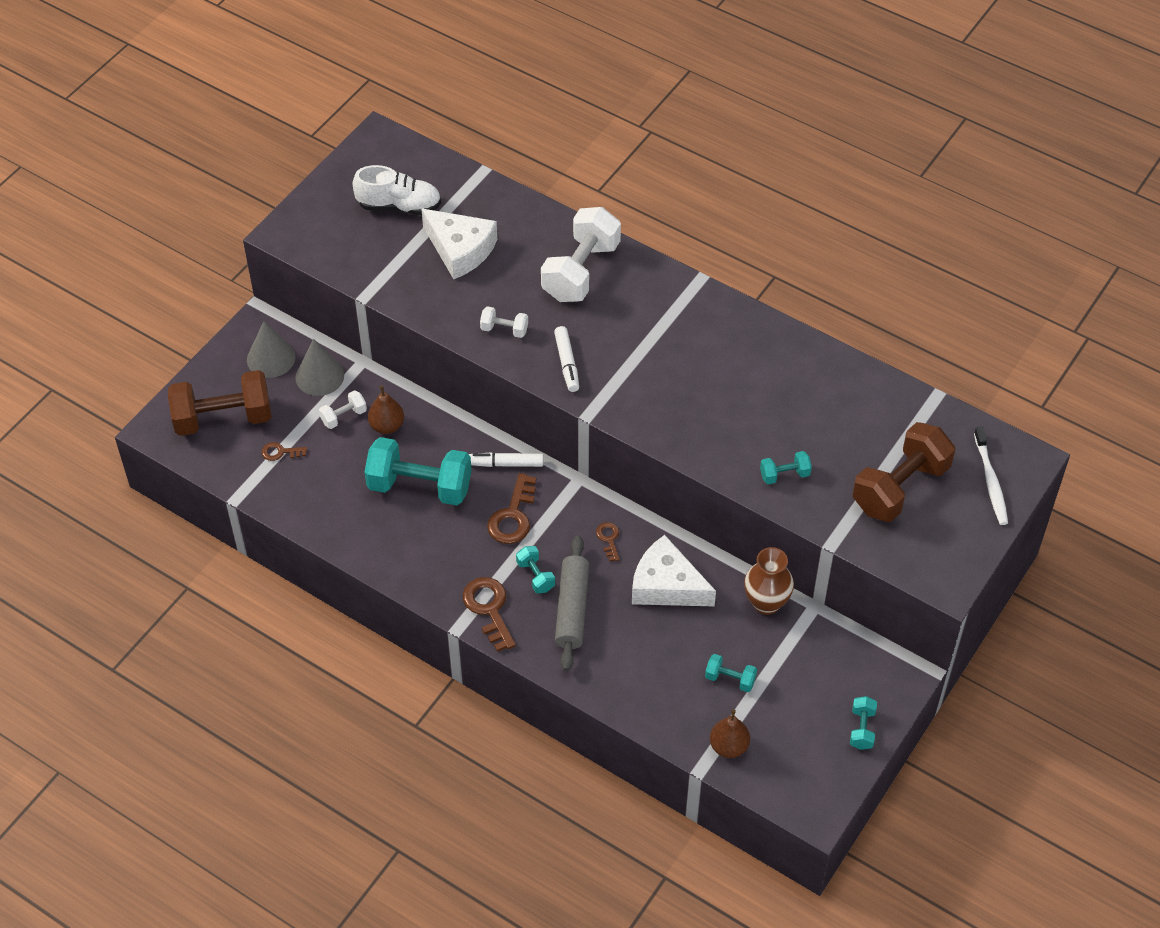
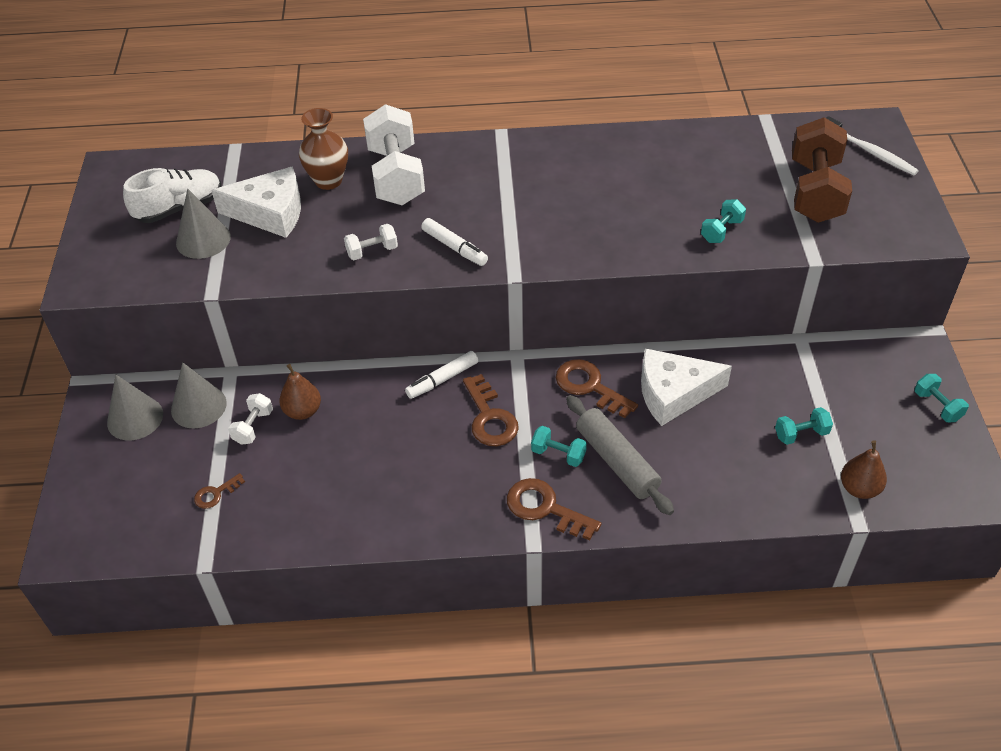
camera: 35 degrees left, 5 degrees down
(223, 418) = (128, 498): brown dumbbell -> none
(394, 245) = (203, 239): none -> grey cone
(420, 486) = (381, 443): turquoise dumbbell -> none
(608, 539) = (589, 386): brown key -> brown key, size x1.84
(766, 603) = (763, 358): brown vase -> brown vase (328, 181)

